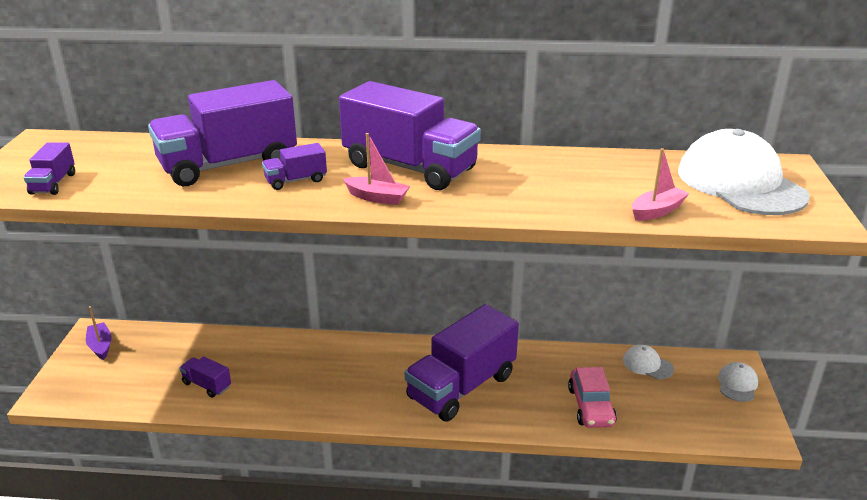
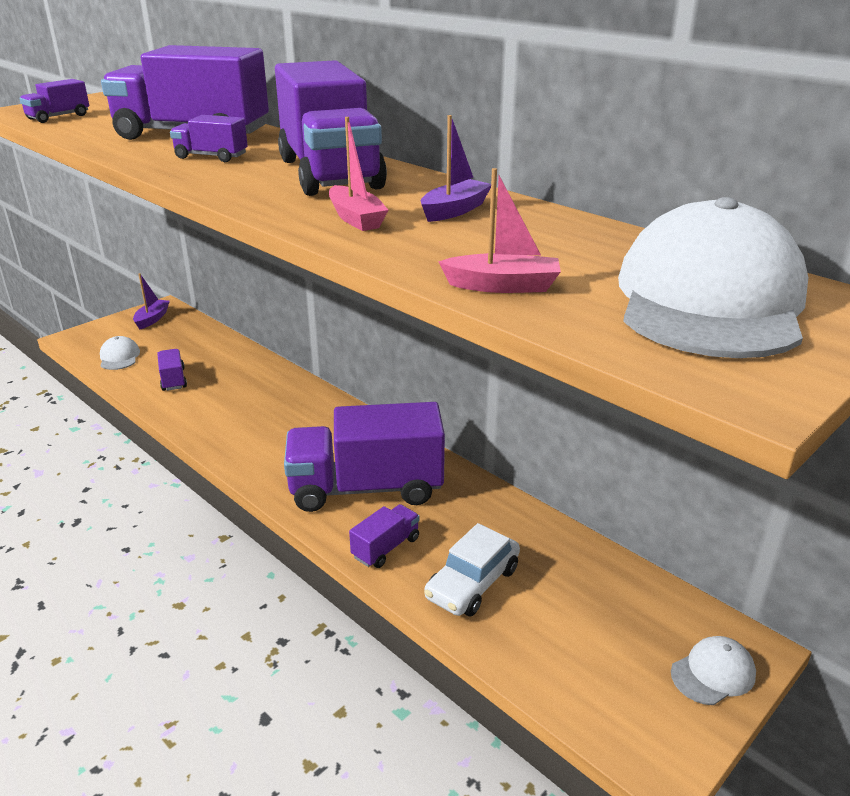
camera: 40 degrees right, 0 degrees up
(377, 197) = (240, 185): pink boat -> pink boat (356, 219)
(522, 415) = (386, 548): none -> purple truck
(538, 170) = (455, 210): none -> purple boat
(591, 406) = (472, 583): pink car -> white car
(647, 365) = (611, 579): white cap -> white cap (119, 357)

